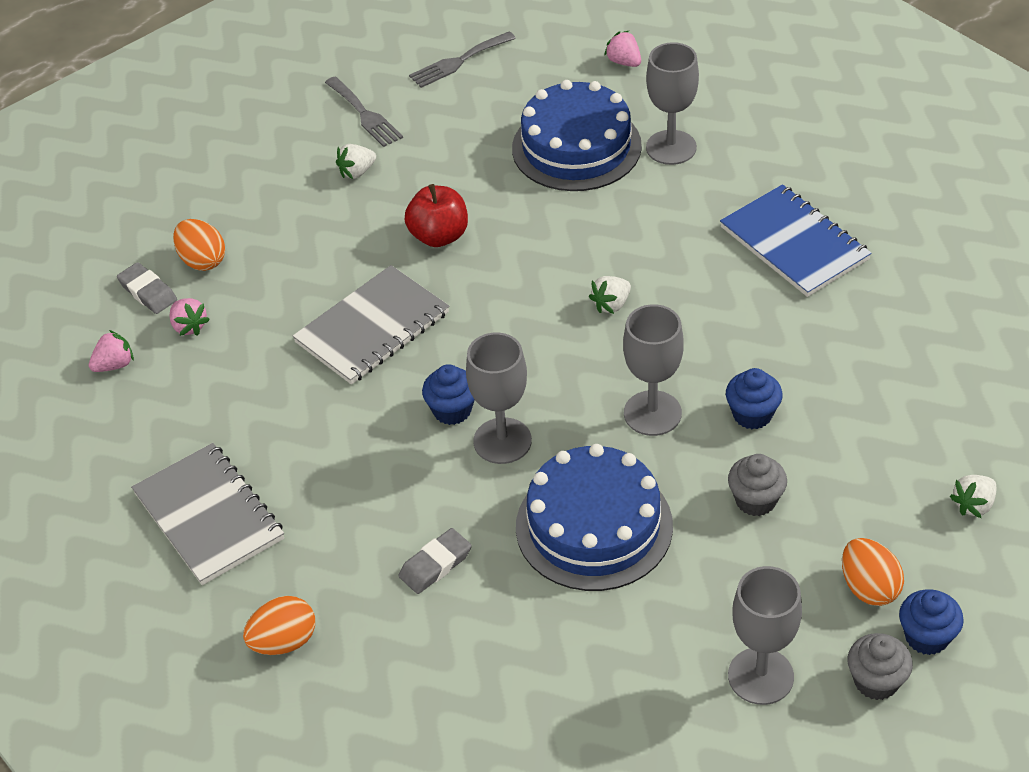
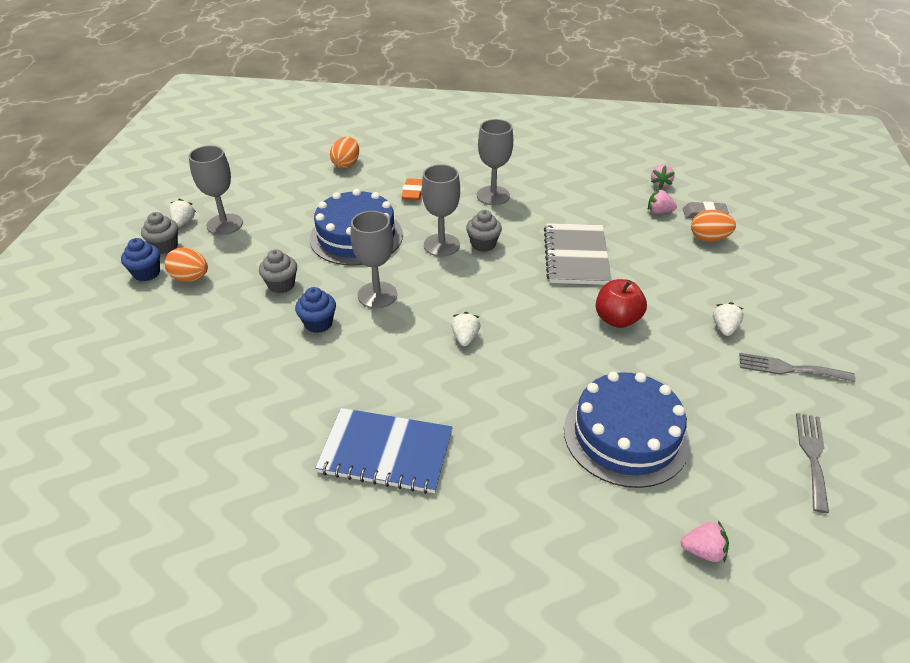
camera: 135 degrees right, 5 degrees down
(209, 516) = (529, 163): grey notebook -> none
(284, 642) = (441, 148): orange egg -> orange egg (346, 164)
(435, 565) = (413, 192): grey eraser -> orange eraser
(452, 410) = (483, 244): blue cupcake -> grey cupcake
(671, 147) = (560, 481): grey goblet -> grey goblet (493, 195)
(973, 505) = (147, 344): white strawberry -> white strawberry (184, 222)

